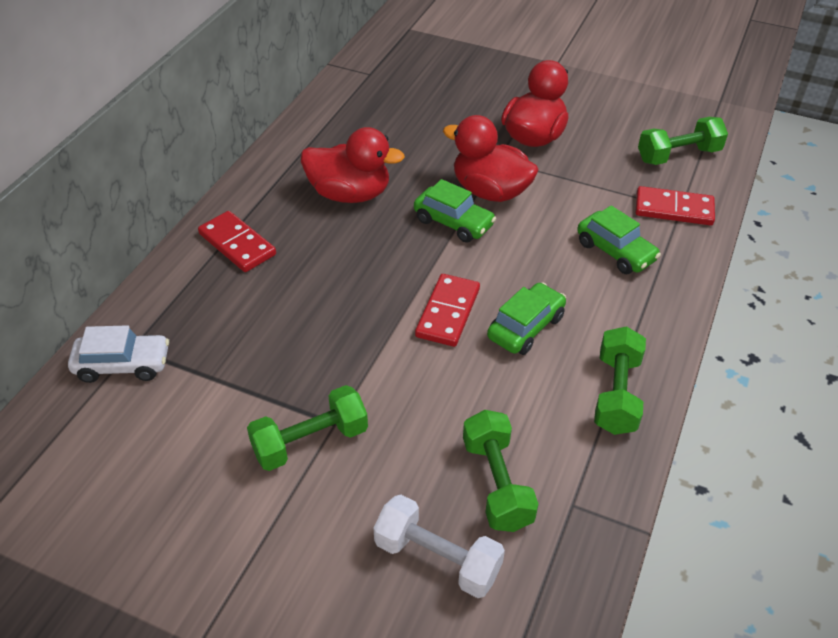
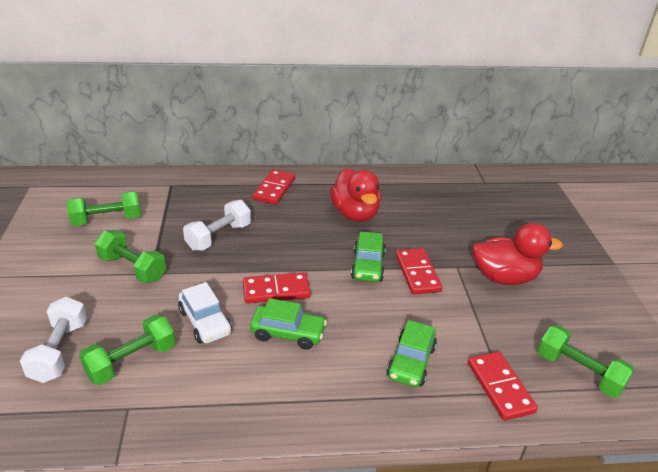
camera: 60 degrees right, 10 degrees down
(123, 365) = (157, 187): white car -> white car (205, 322)
(303, 332) = (218, 237): none -> white dumbbell
(490, 191) = (417, 273): red duck -> red domino
(616, 394) = (249, 405): green dumbbell -> green dumbbell (107, 220)

